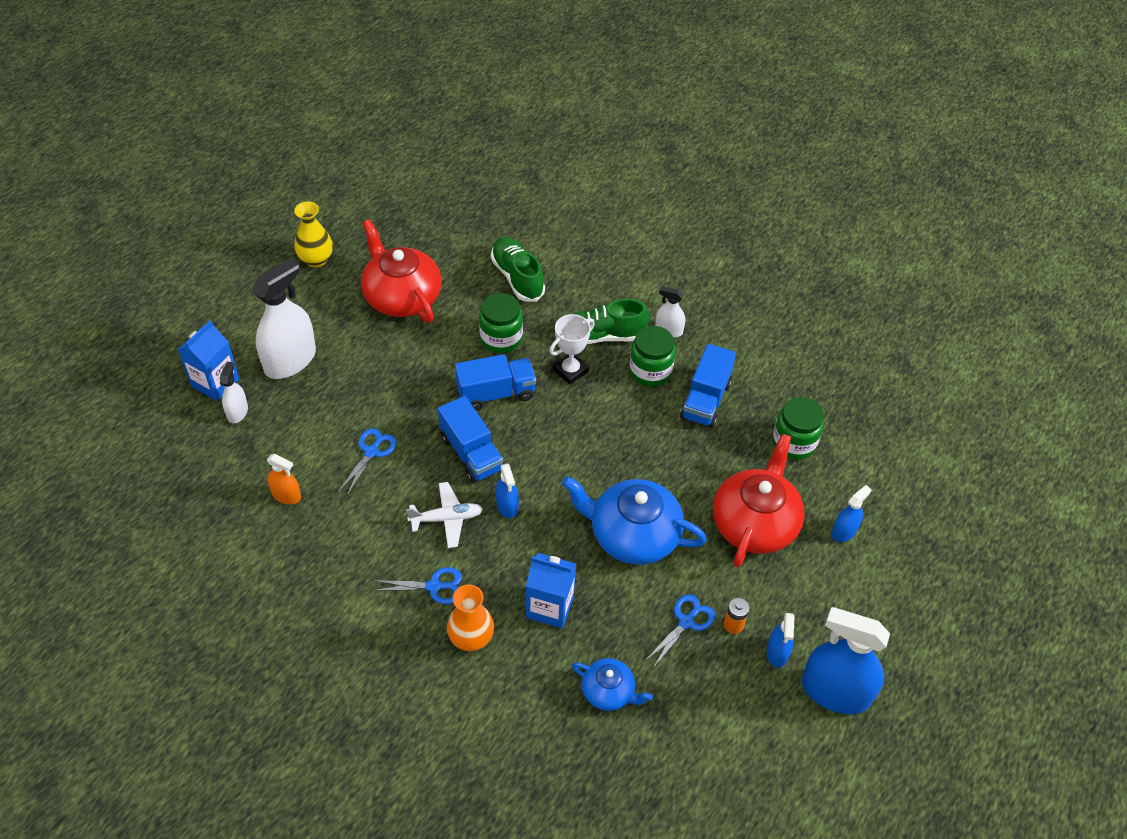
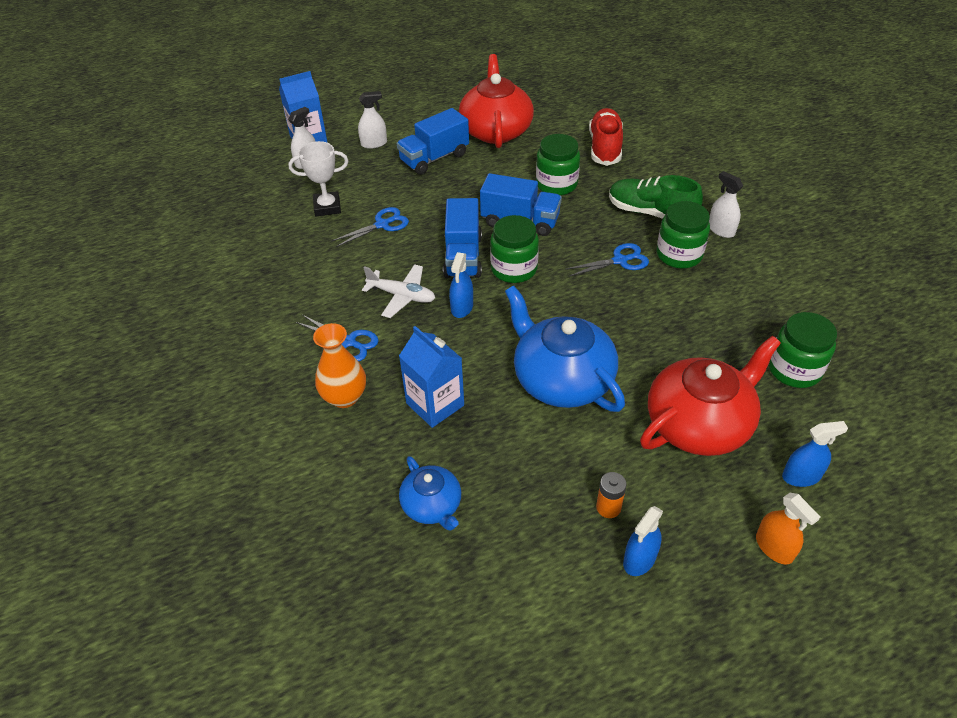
camera: 35 degrees right, 5 degrees down
(286, 495) = (292, 229): orange spray bottle -> orange spray bottle (774, 547)
(290, 361) = (374, 143): white spray bottle -> white spray bottle, size x0.50
(316, 260) = (449, 88): yellow vase -> none
(517, 277) = (605, 147): green shoe -> red shoe
(524, 446) = (514, 269): none -> green jar
(570, 370) = (601, 228): white trophy -> white trophy (327, 207)
(686, 622) = (559, 481): blue scissors -> blue scissors (620, 261)
(705, 400) = (720, 297): blue truck -> blue truck (434, 158)
(835, 691) = (682, 636): blue spray bottle -> none

